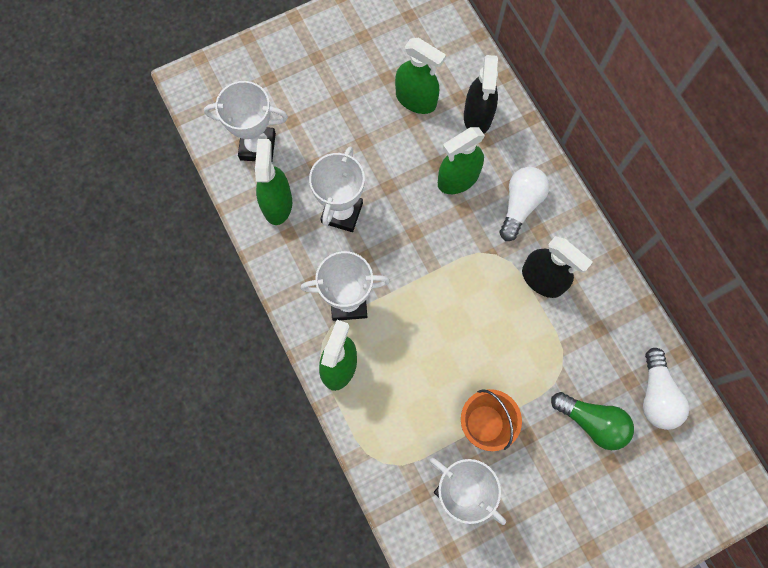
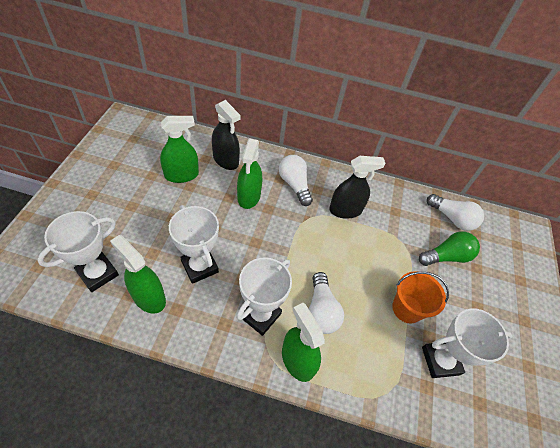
camera: 55 degrees left, 20 degrees down
(404, 348) = (321, 310): none -> white light bulb

